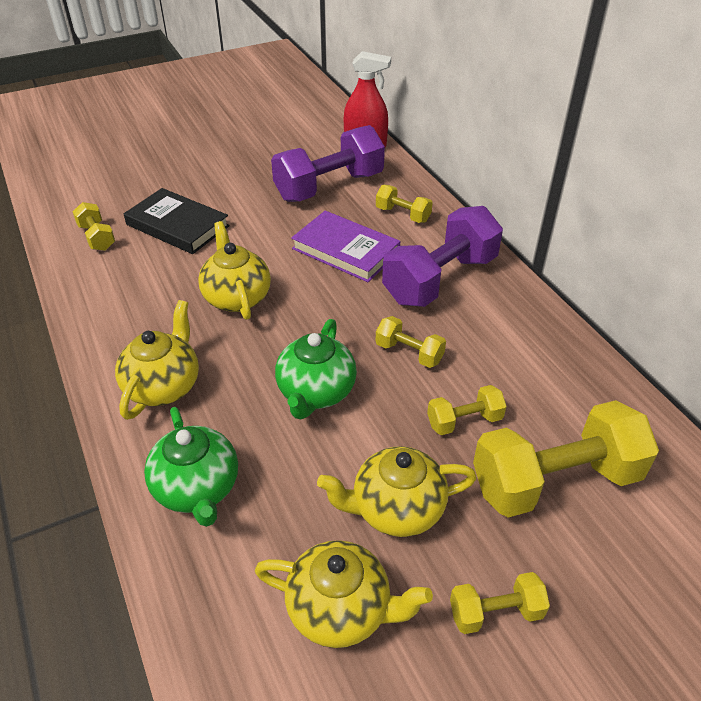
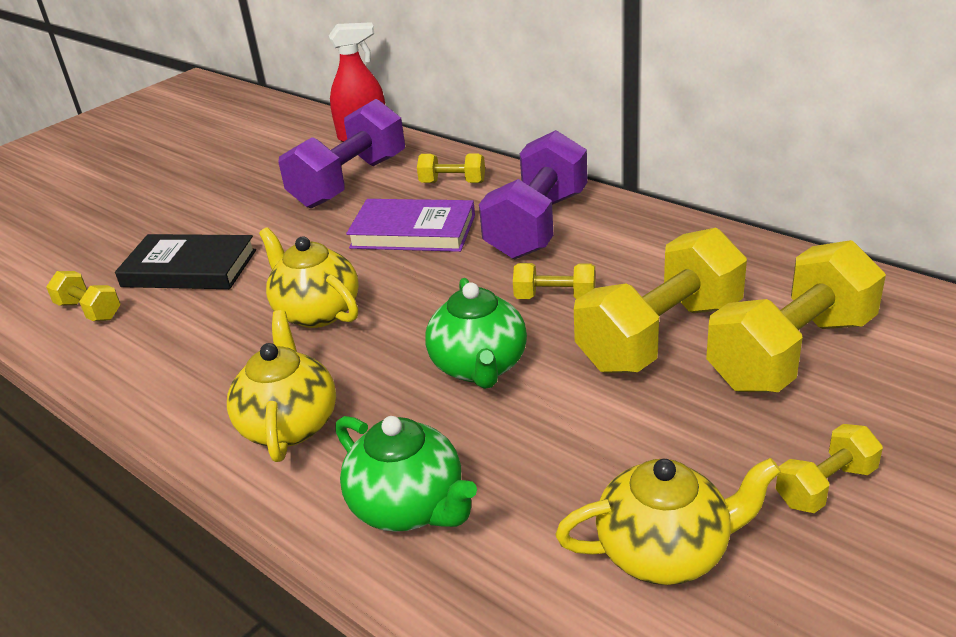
camera: 20 degrees left, 10 degrees down
(396, 509) = (651, 438): yellow teapot -> none
(464, 421) = (660, 335): yellow dumbbell -> yellow dumbbell, size x2.08

